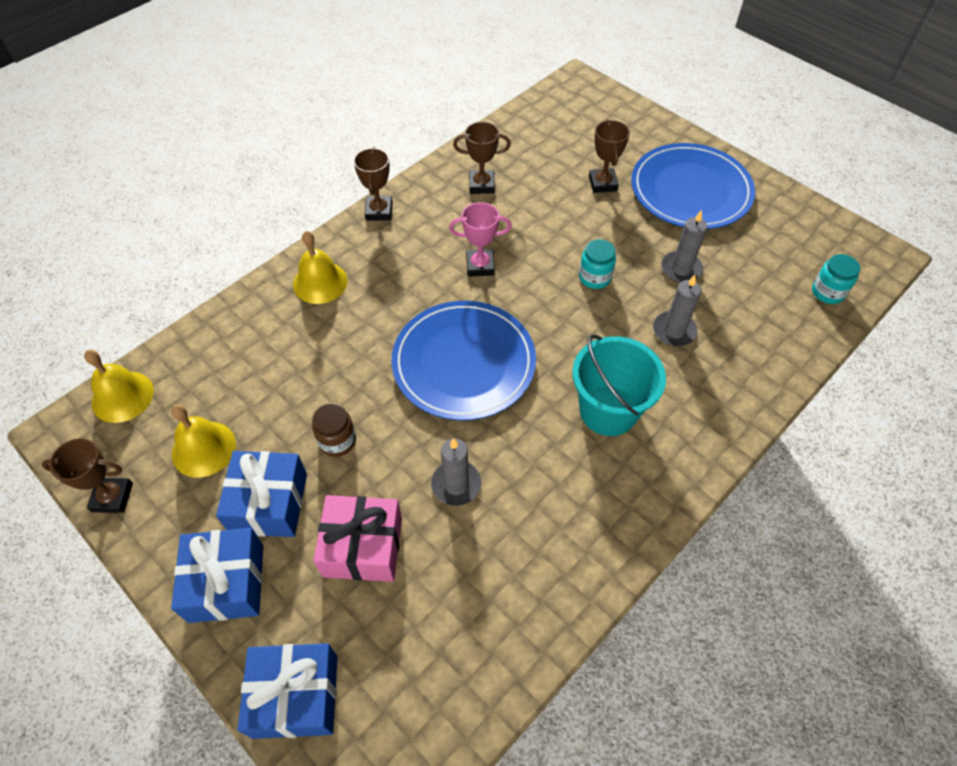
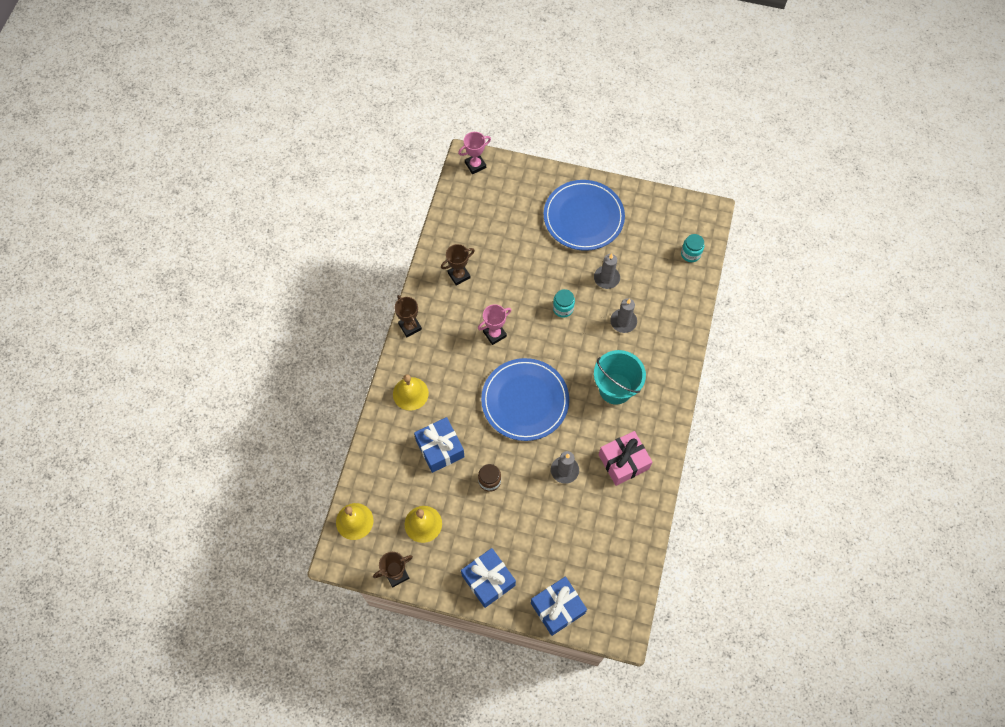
camera: 30 degrees left, 10 degrees up
(269, 503) = (479, 532): blue gift -> blue gift (440, 448)
(363, 547) = (540, 526): pink gift -> pink gift (623, 462)
(583, 89) = (475, 165): none -> pink trophy
(602, 183) = (530, 238): brown trophy -> none

